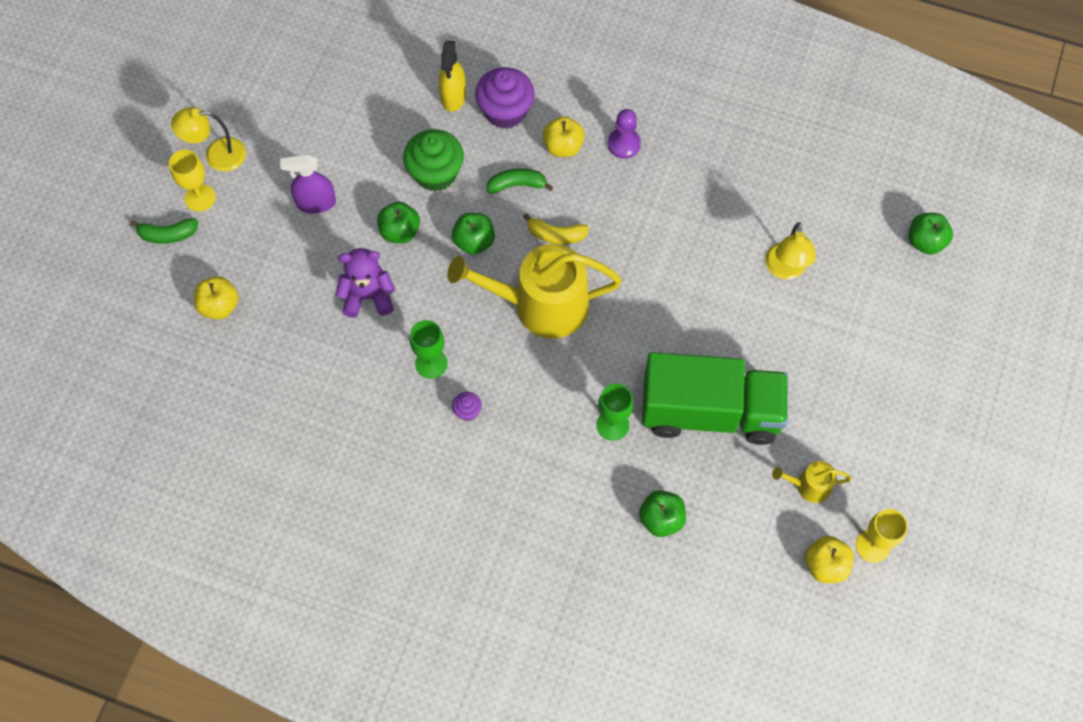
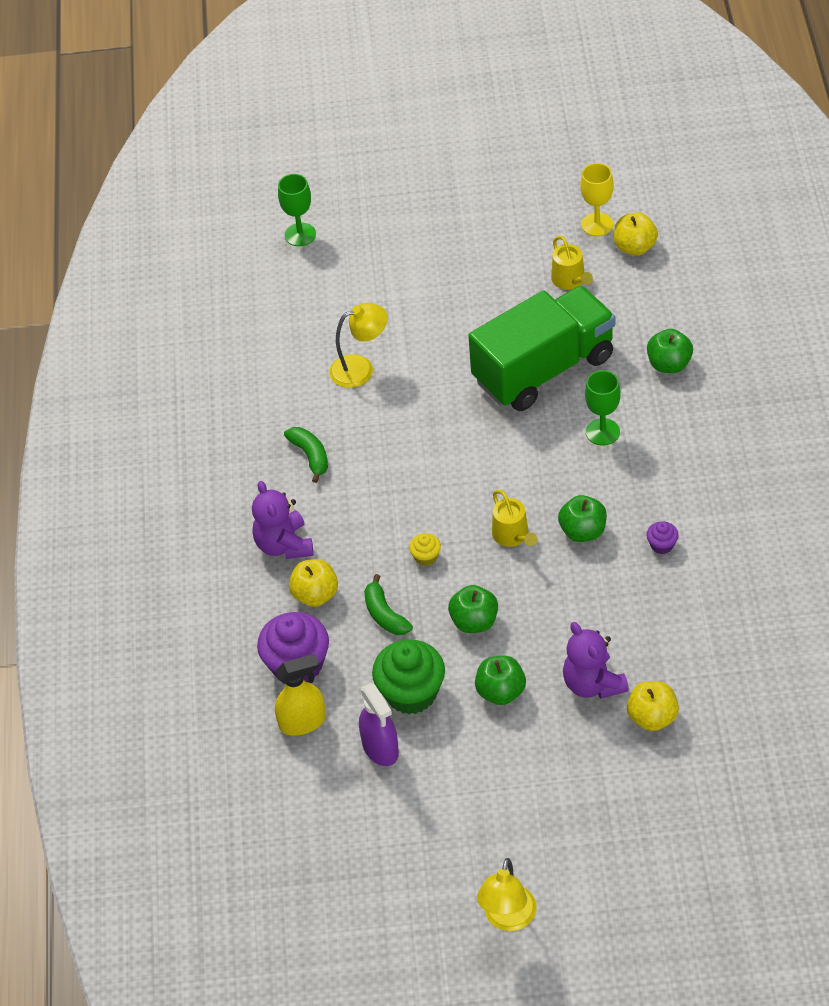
camera: 110 degrees left, 15 degrees down
(168, 235) = (636, 912): green banana -> green banana (310, 456)
(200, 198) = (571, 905): yellow goblet -> none
(217, 155) = (507, 919): yellow lamp -> yellow lamp turned 45 degrees clockwise
(219, 306) = (688, 813): yellow apple -> yellow apple (652, 717)
(316, 203) = (511, 787): purple spray bottle -> purple spray bottle (380, 748)
(431, 363) = (632, 596): green goblet -> green goblet (300, 234)
(541, 305) = (512, 536): yellow watering can -> yellow watering can, size x0.45
(556, 235) = (426, 557): yellow banana -> yellow cupcake
(624, 144) = (284, 545): purple pawn -> purple teddy bear
(710, 412) = (543, 369): green truck -> green truck turned 75 degrees clockwise
(925, 242) = (271, 282): green apple -> green apple (583, 531)

